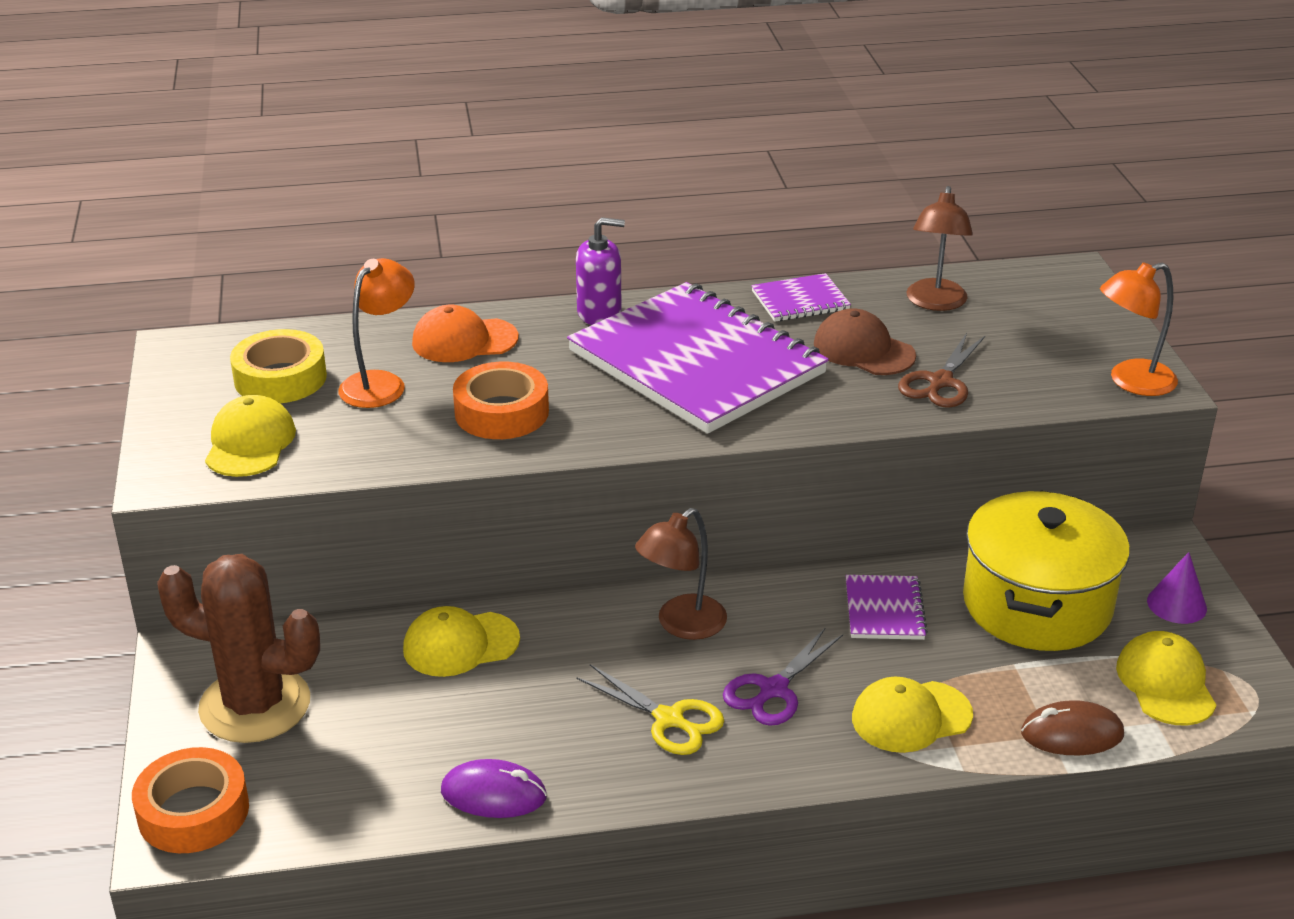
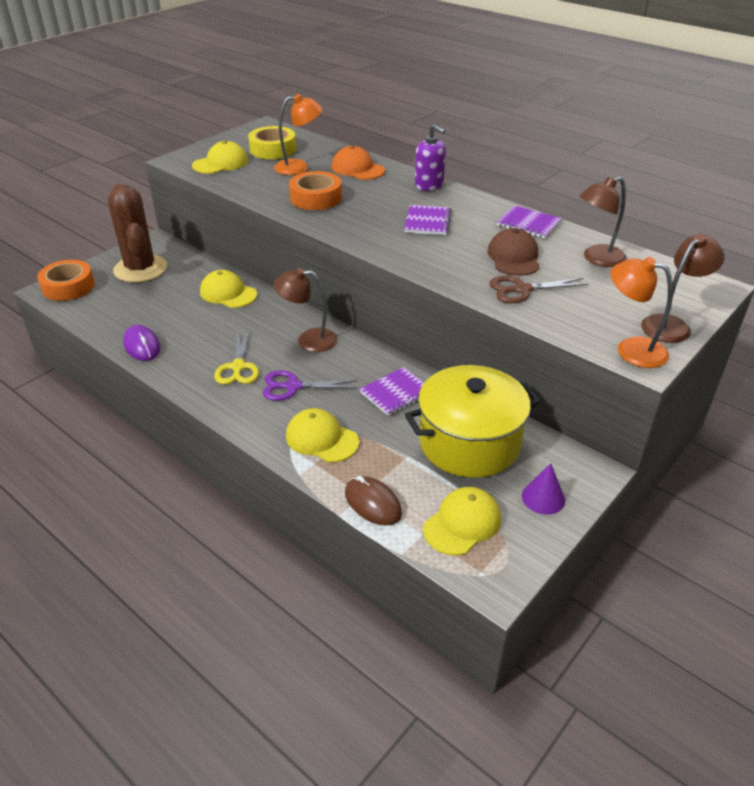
camera: 50 degrees right, 5 degrees up
(697, 362) = (427, 222): purple notebook -> purple notebook, size x0.42
(1113, 335) = (671, 325): none -> brown lamp

